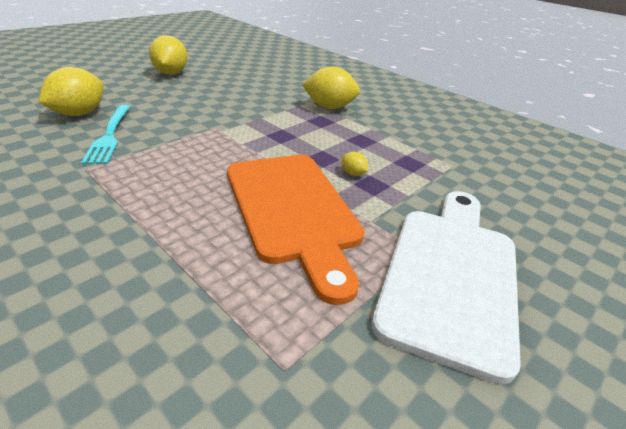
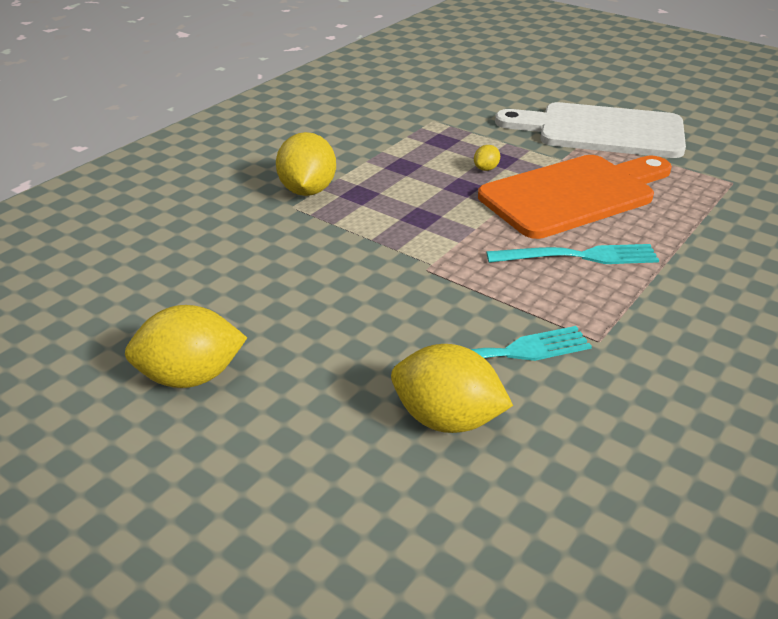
camera: 95 degrees left, 0 degrees up
(189, 187) = (580, 256): none -> turquoise fork

